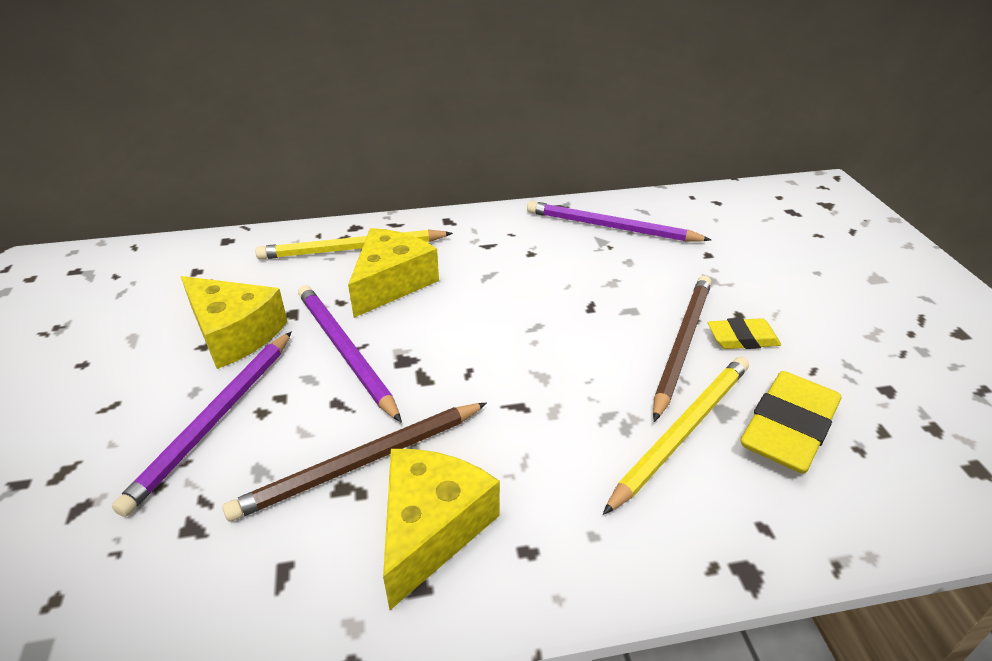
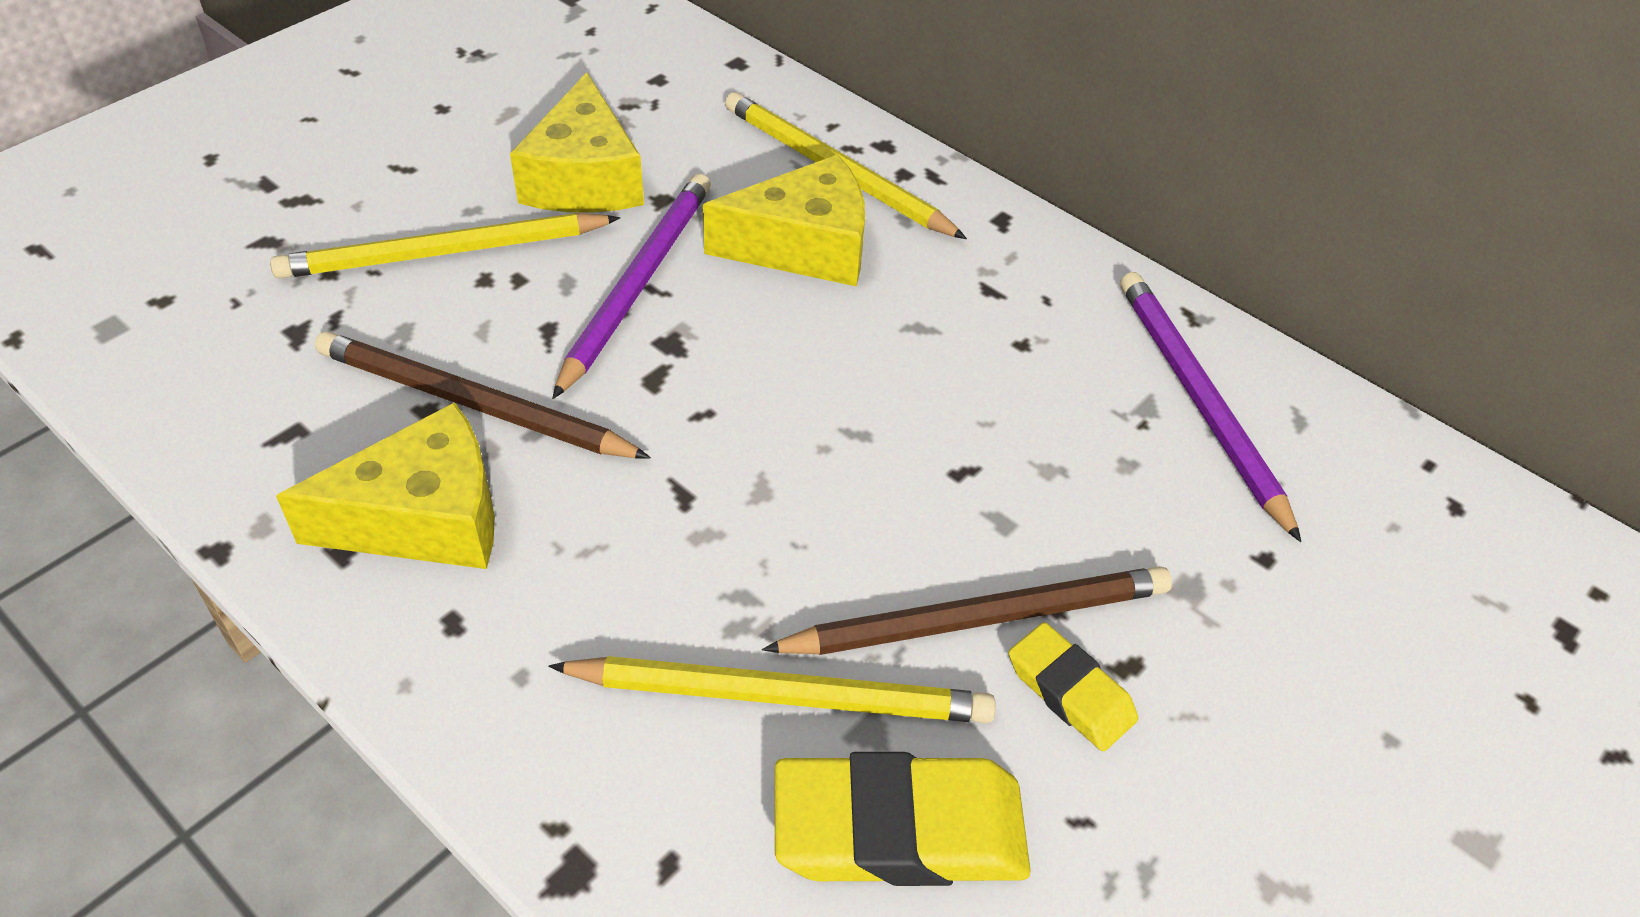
camera: 50 degrees right, 10 degrees up
(215, 420) = (444, 253): purple pencil -> yellow pencil

